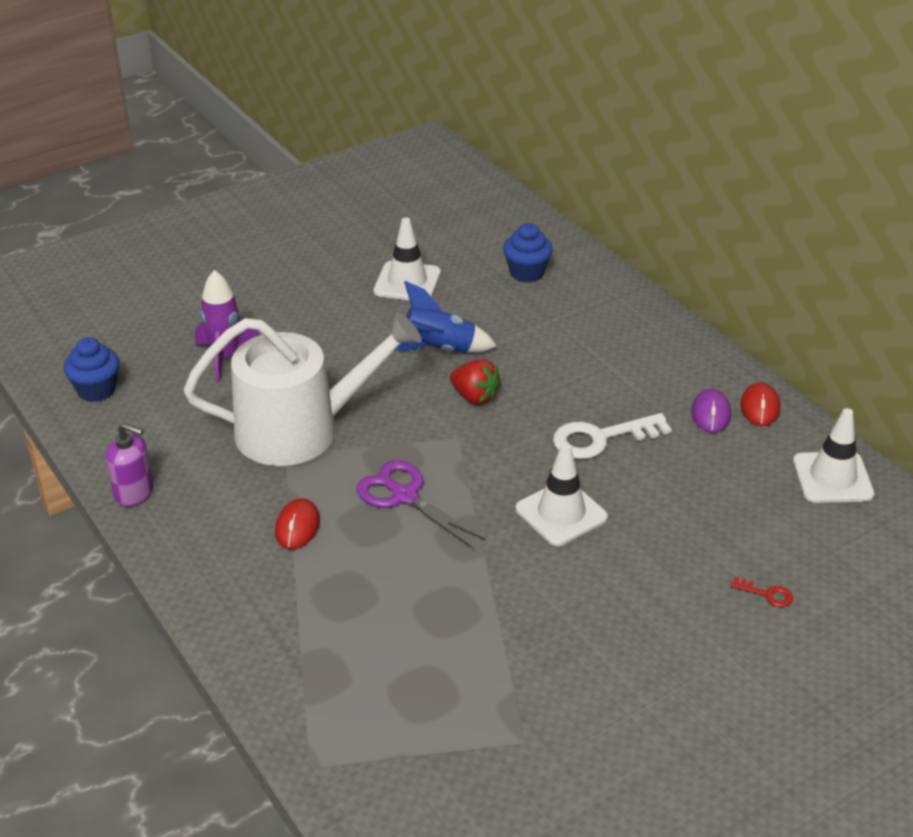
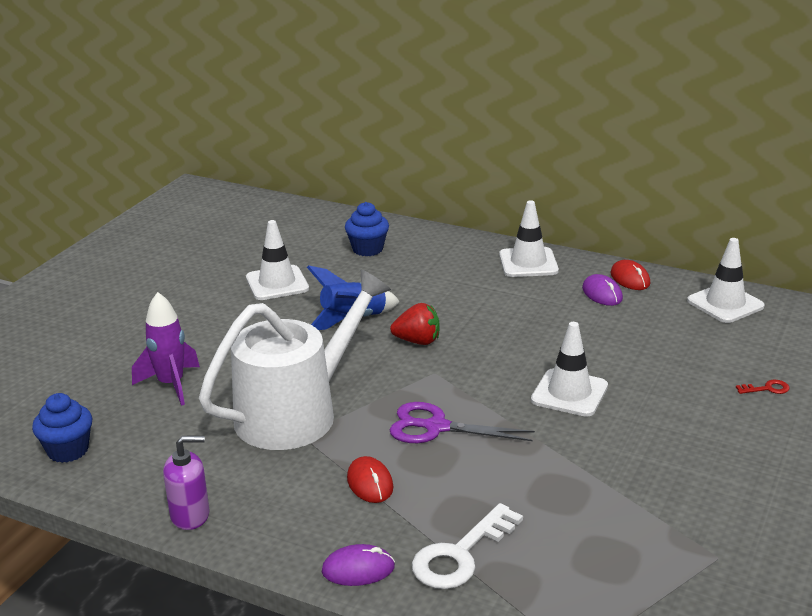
camera: 30 degrees left, 10 degrees down
(215, 603) = (358, 569): none -> purple mouse
(601, 438) = (543, 335): white key -> white key (460, 554)
(671, 348) = (528, 263): none -> white traffic cone

